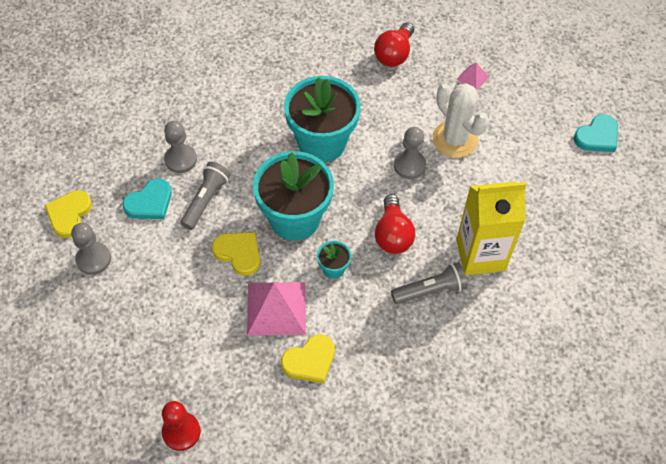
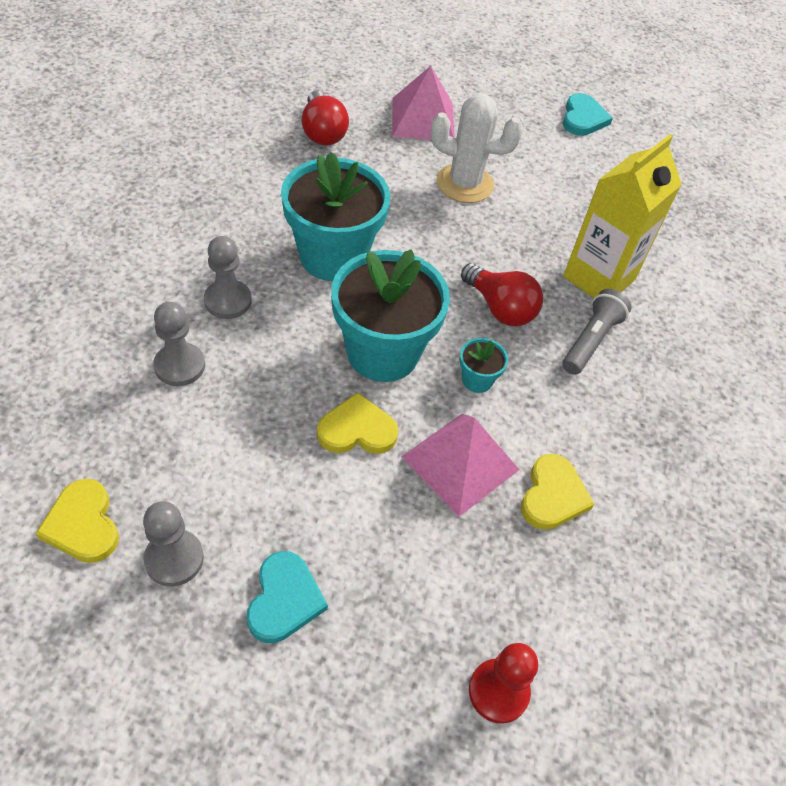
camera: 45 degrees left, 5 degrees down
(150, 202) = (186, 439): turquoise heart -> turquoise heart (284, 599)
(206, 200) = (258, 394): grey flashlight -> none
(409, 165) = (447, 231): grey pawn -> grey pawn (228, 301)
(472, 78) = (423, 119): pink pyramid -> pink pyramid, size x2.08

